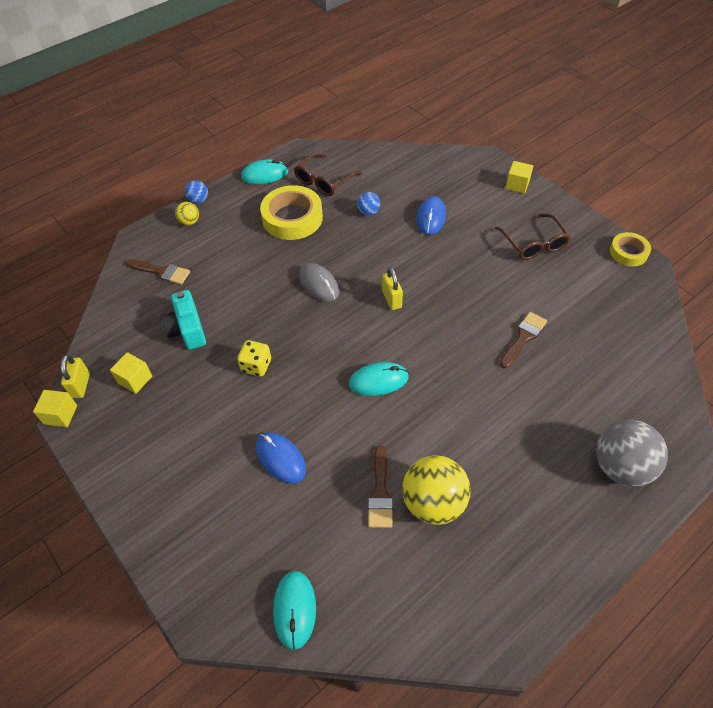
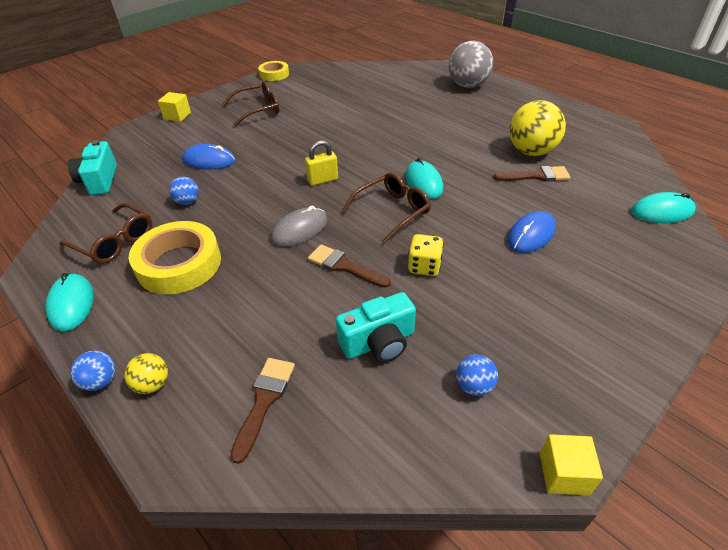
camera: 95 degrees left, 10 degrees down
(81, 385) = (504, 459): yellow padlock -> none
(135, 379) = (474, 386): yellow cube -> blue ball
(334, 350) = (392, 211): none -> brown glasses
(405, 157) = (99, 180): none -> turquoise camera
(523, 338) = (364, 115): brown brush -> brown brush (344, 266)

